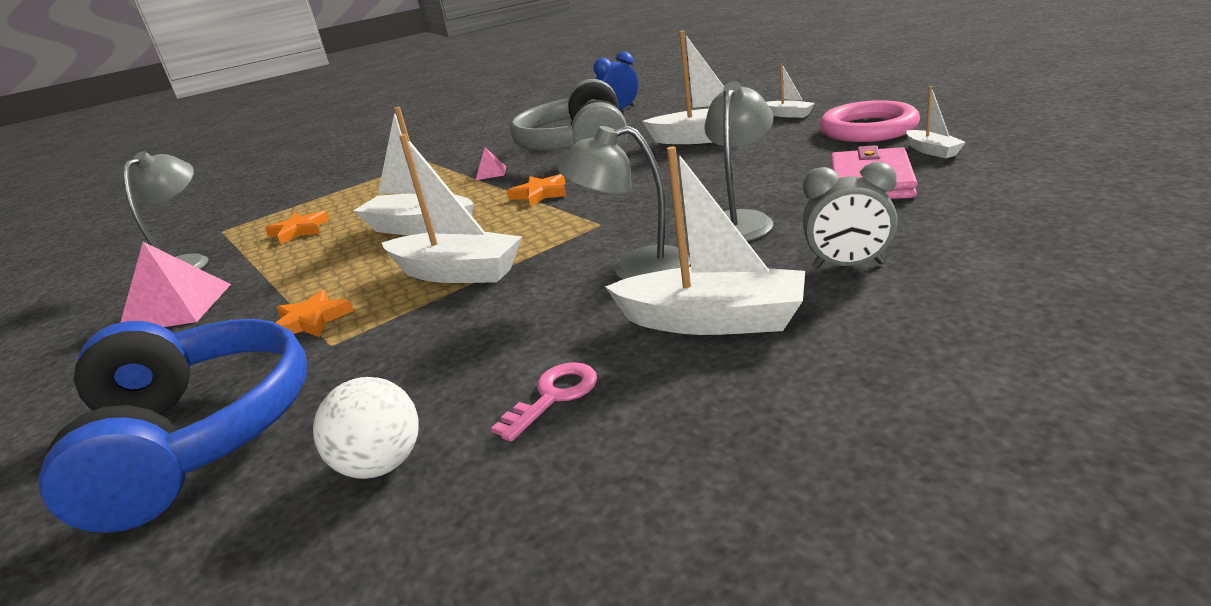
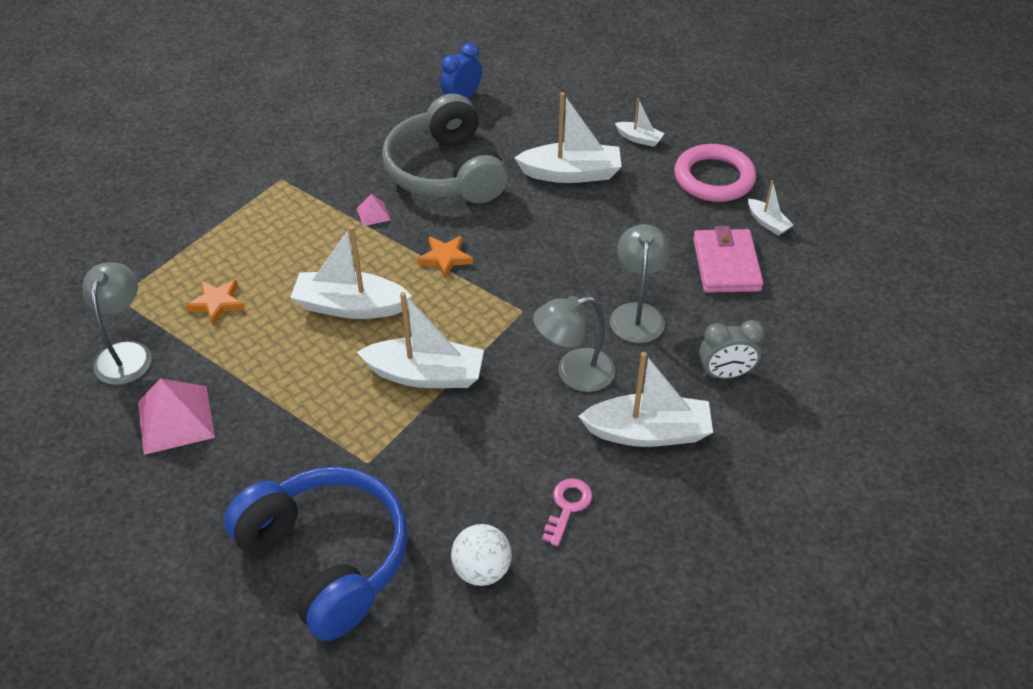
camera: 20 degrees left, 20 degrees up
(311, 321) = (329, 435): orange star -> none

